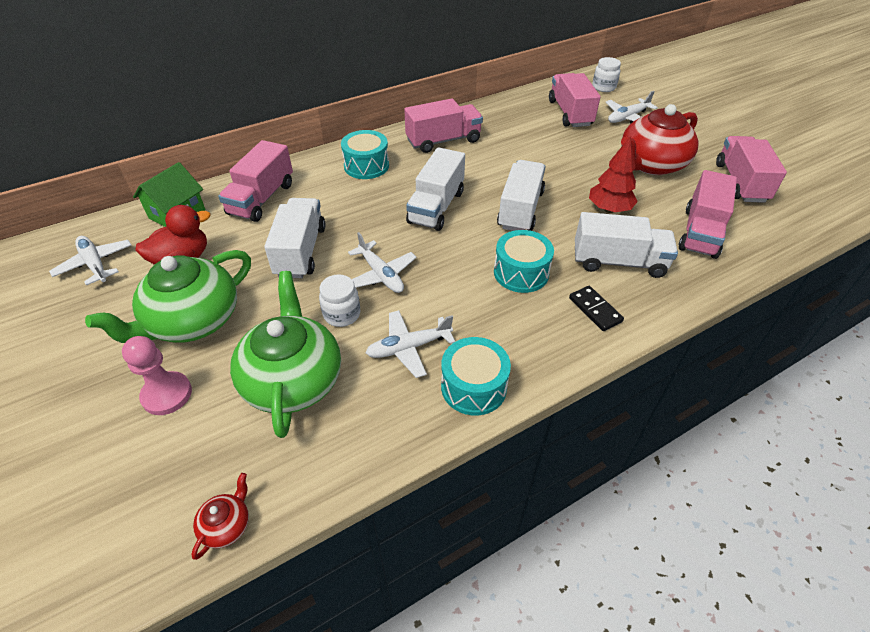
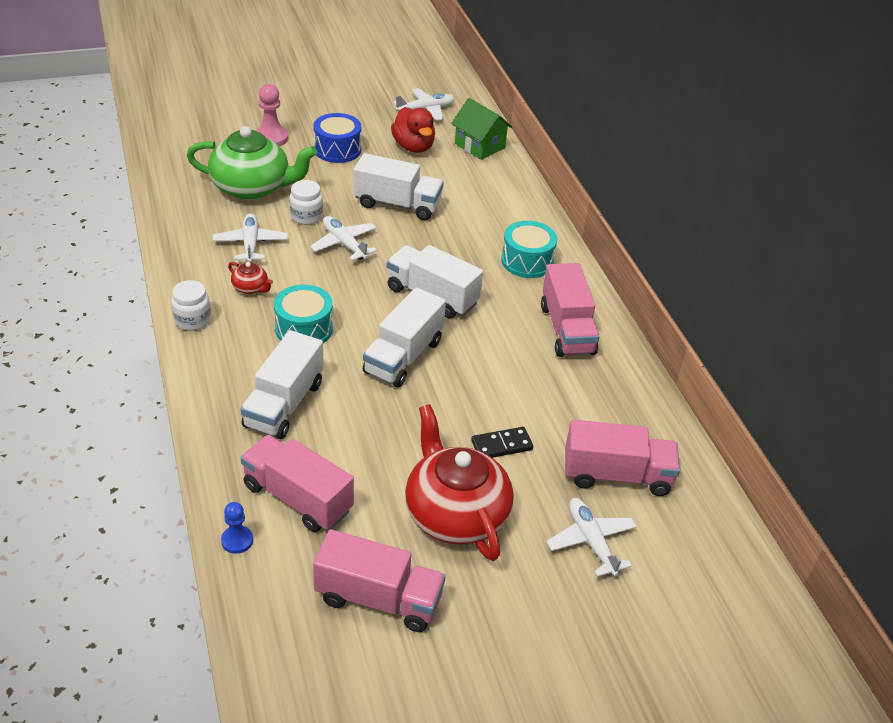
camera: 100 degrees right, 5 degrees down
(193, 321) = (337, 149): green teapot -> blue drum
(227, 525) = (157, 156): red teapot -> red teapot (250, 288)
(261, 199) = (487, 190): pink truck -> none
(381, 275) = (344, 244): white plane -> white plane turned 75 degrees clockwise
(473, 387) = (191, 268): turquoise drum -> none
(520, 210) = (403, 357): white truck -> white truck turned 90 degrees clockwise
(595, 310) = (229, 363): black domino -> black domino (502, 445)
(603, 87) = (700, 551): white jar -> white jar (192, 320)
(609, 209) = (375, 431): red tree -> none
(762, 252) = (237, 540): none -> blue pawn

